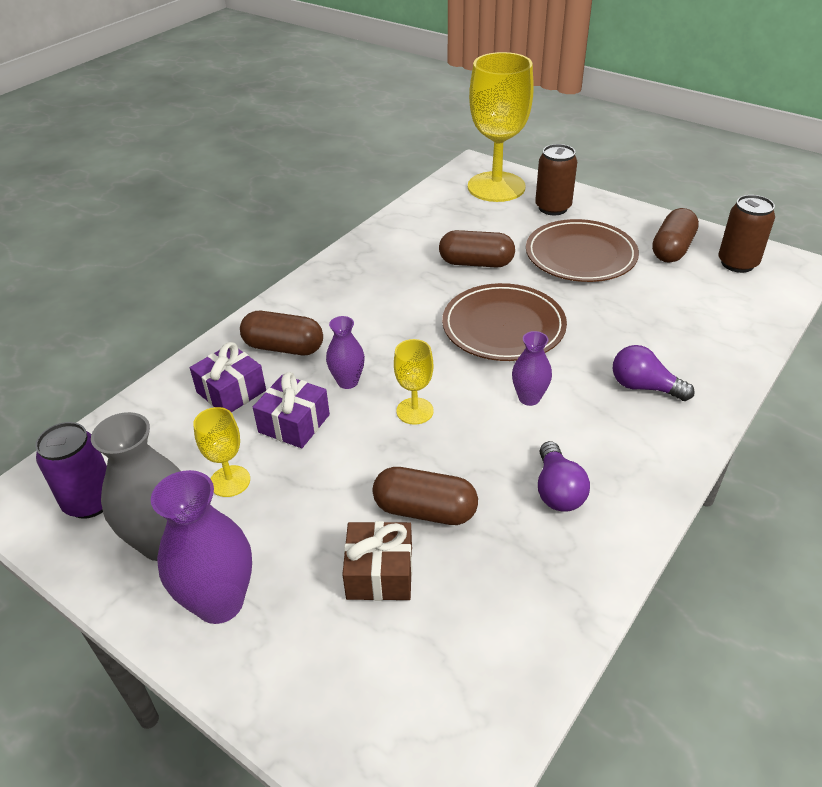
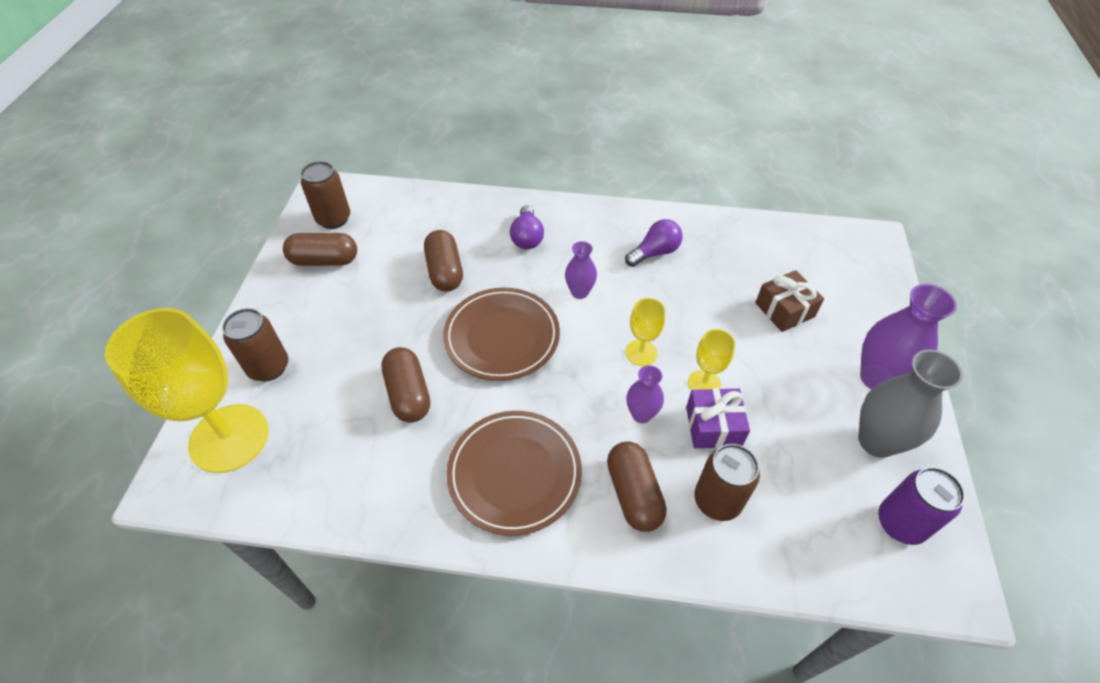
camera: 120 degrees left, 10 degrees up
(230, 481) = (798, 434): yellow goblet -> yellow goblet (704, 384)
(231, 391) = (717, 501): purple gift -> brown can
(425, 510) = (723, 308): brown capsule -> brown capsule (445, 271)
(580, 255) = (360, 318): brown plate -> brown plate (514, 473)

